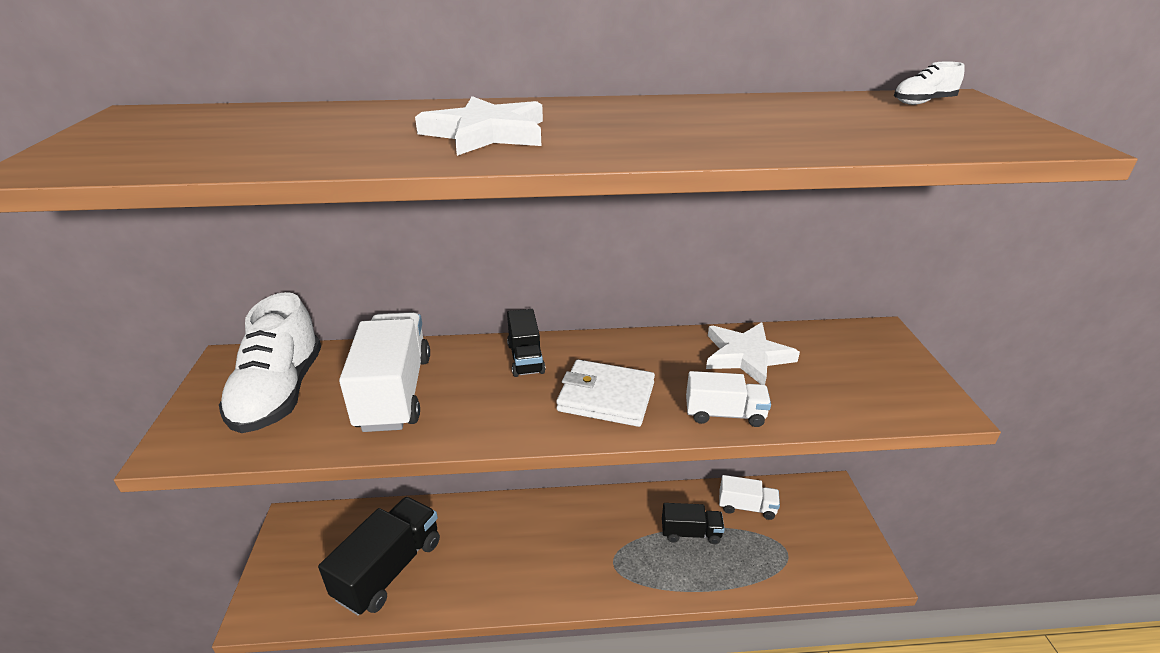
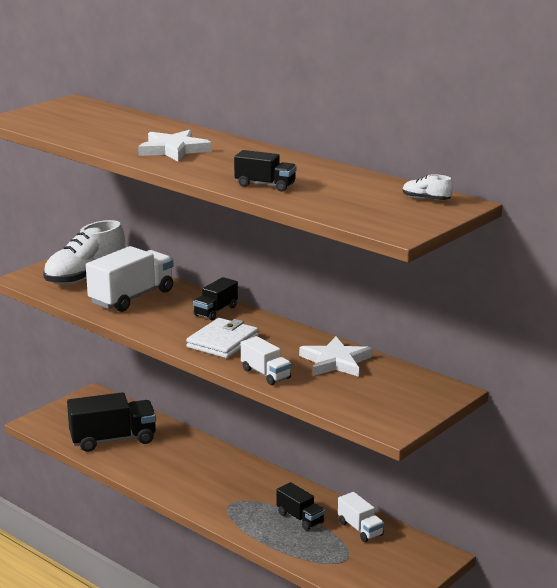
camera: 45 degrees right, 10 degrees down
(606, 397) = (222, 342): white wallet -> white wallet turned 60 degrees clockwise
(746, 139) = (265, 185): none -> black truck

